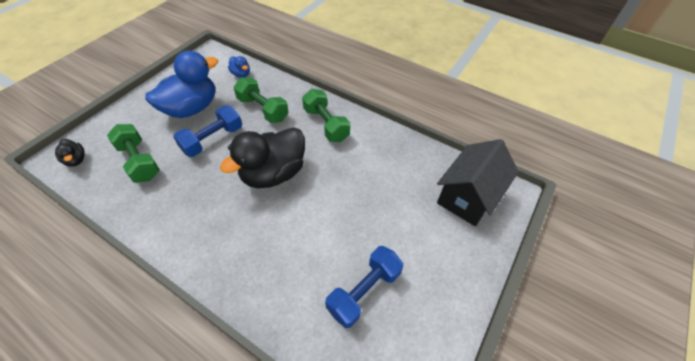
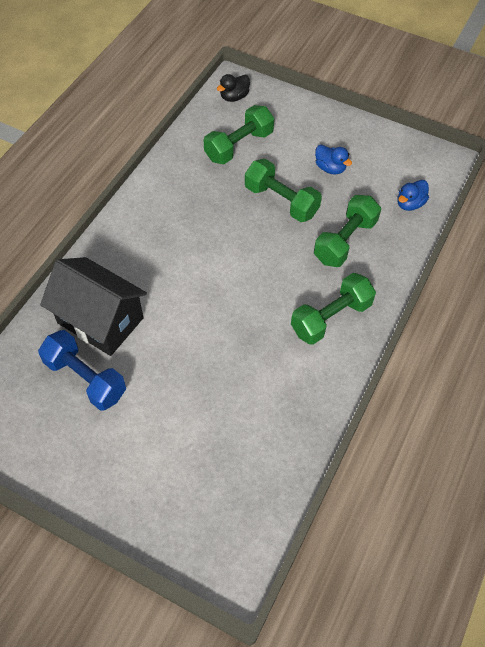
camera: 85 degrees right, 5 degrees up
(191, 108) = (330, 168): blue duck -> blue duck, size x0.44
(213, 140) = (281, 201): blue dumbbell -> green dumbbell
(273, 173) = (236, 271): black duck -> none
(468, 196) = (223, 507): black house -> black house (100, 320)

